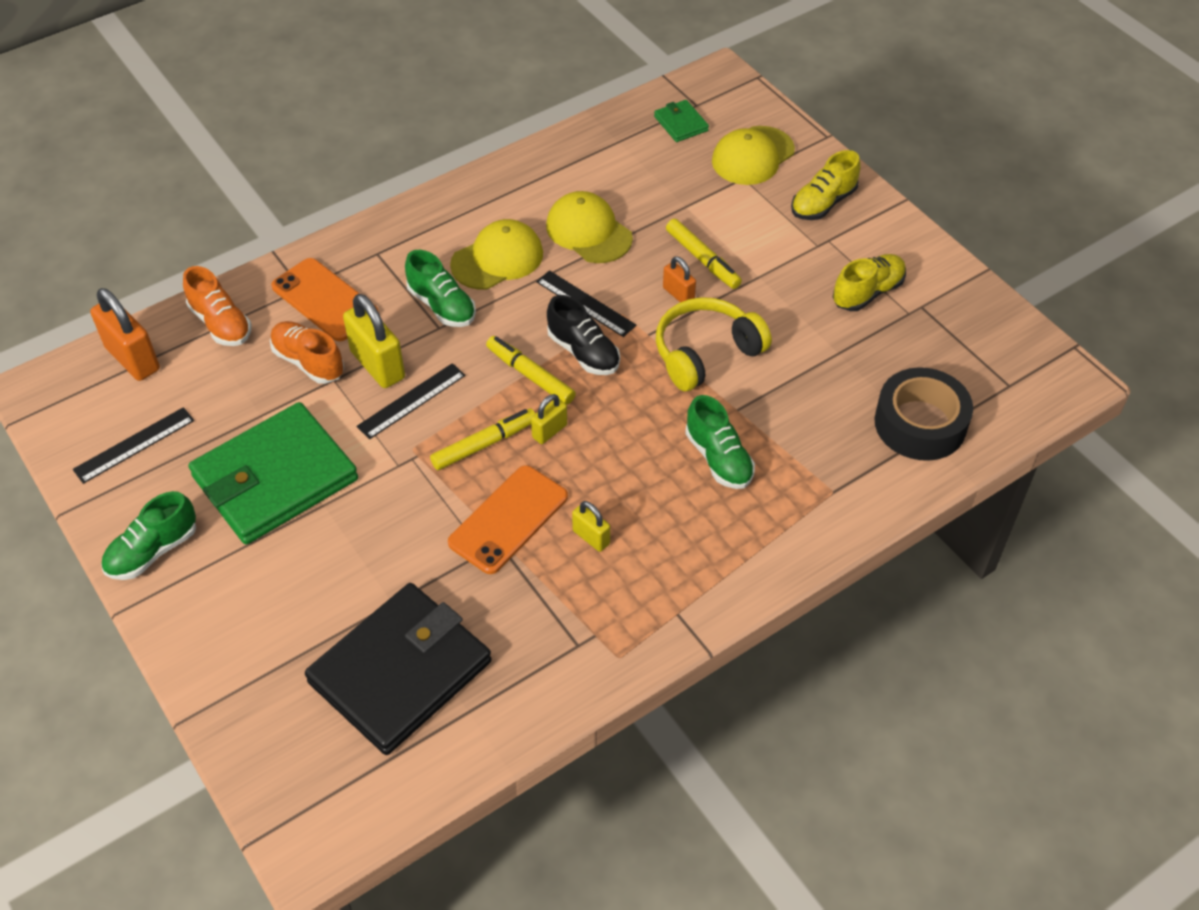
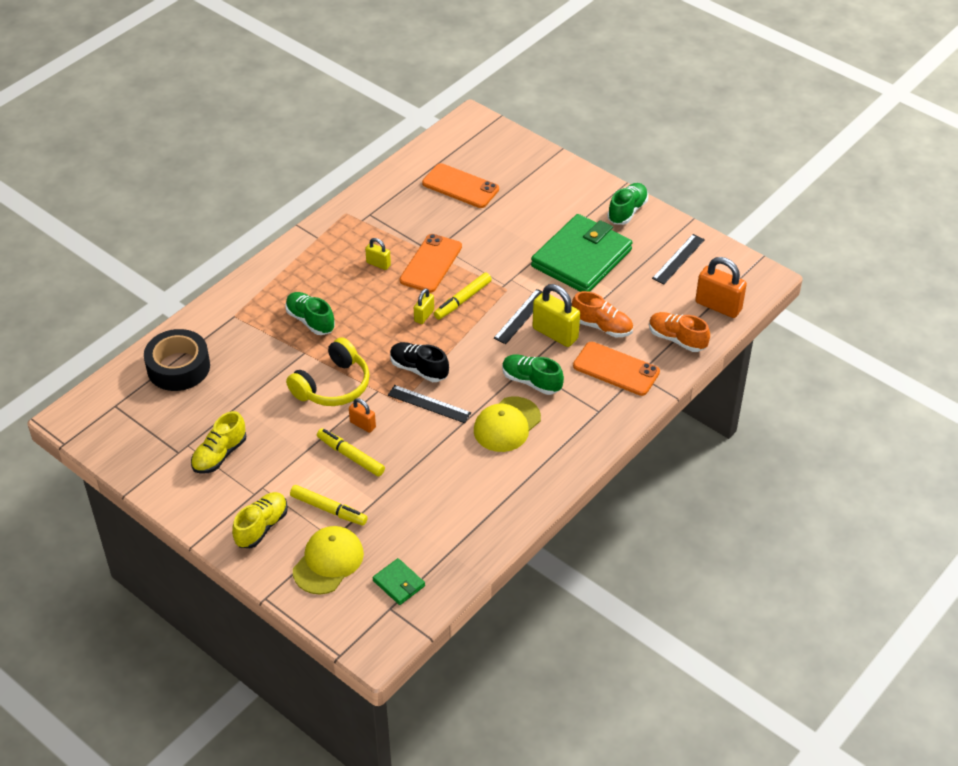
camera: 165 degrees right, 5 degrees down
(400, 672) = (460, 186): black wallet -> orange phone
(531, 376) = (449, 347): yellow marker -> yellow marker (328, 509)
(588, 231) = (446, 461): yellow cap -> none

